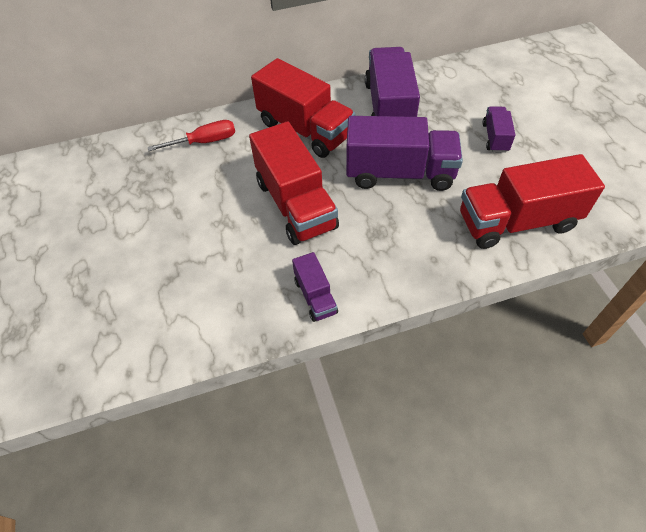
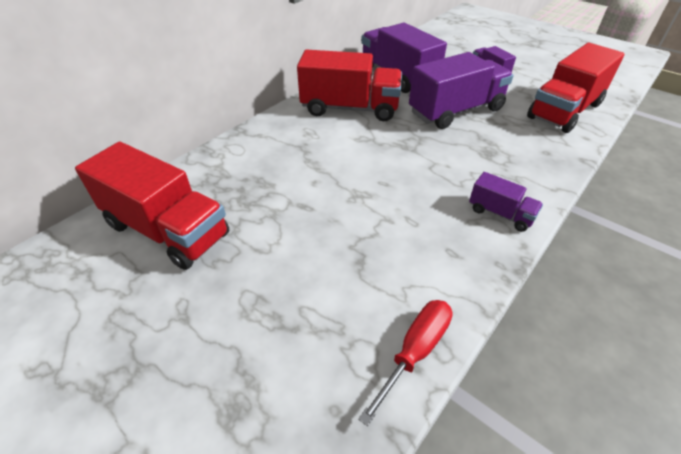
camera: 35 degrees left, 10 degrees down
(204, 142) = (269, 145): red screwdriver -> red screwdriver (415, 351)
(296, 204) = (404, 158): red truck -> red truck (167, 230)

